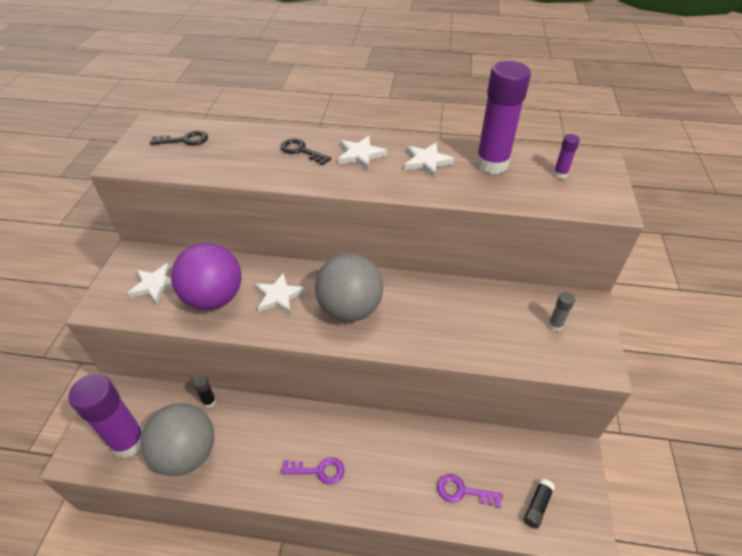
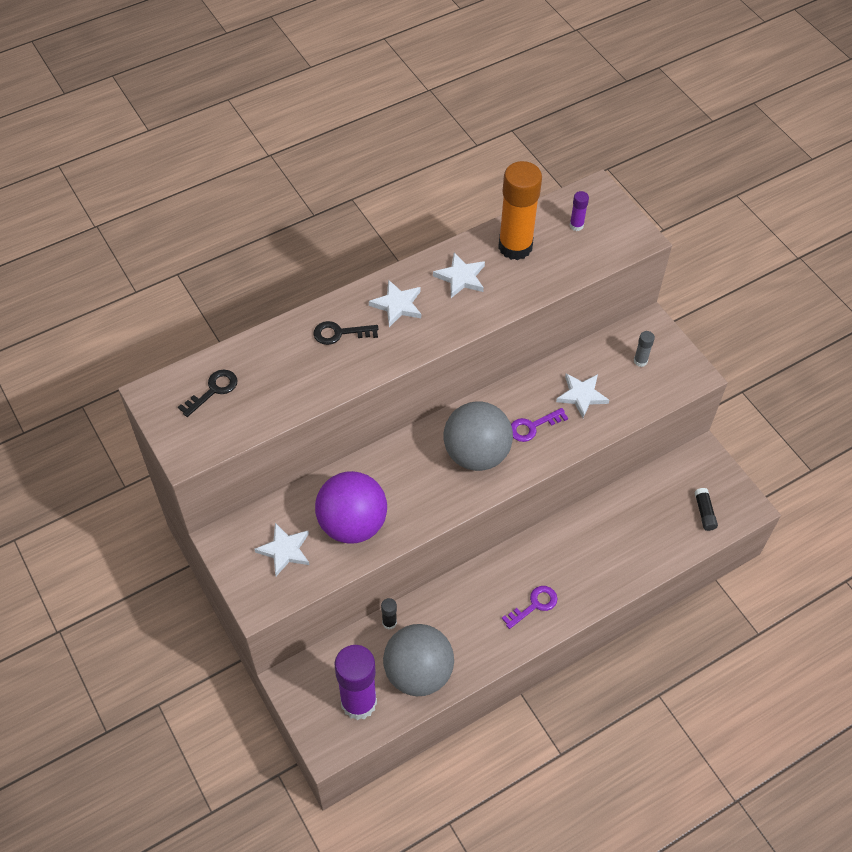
camera: 40 degrees left, 10 degrees up
(278, 296) = (406, 484): white star -> white star (581, 395)
(462, 491) = (648, 540): purple key -> purple key (532, 427)
(492, 164) = (515, 247): purple glue stick -> orange glue stick

